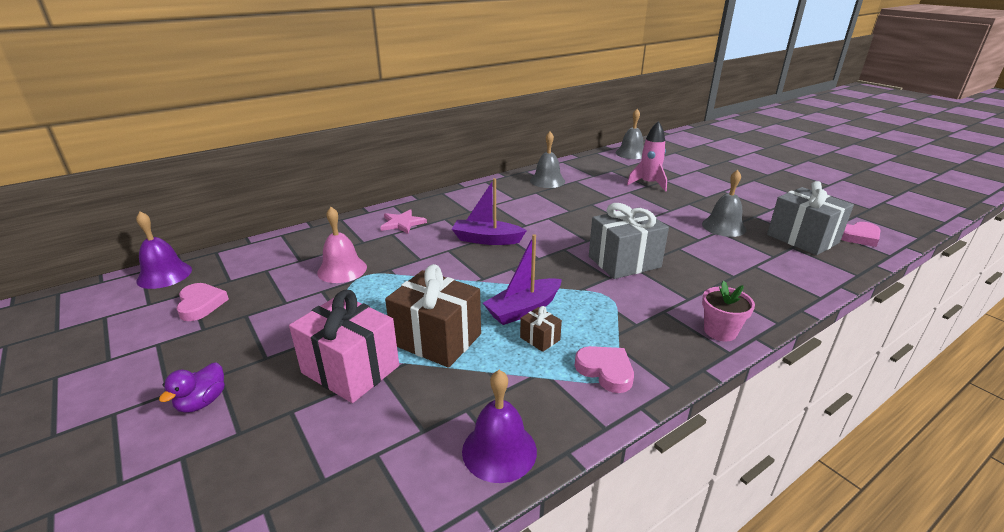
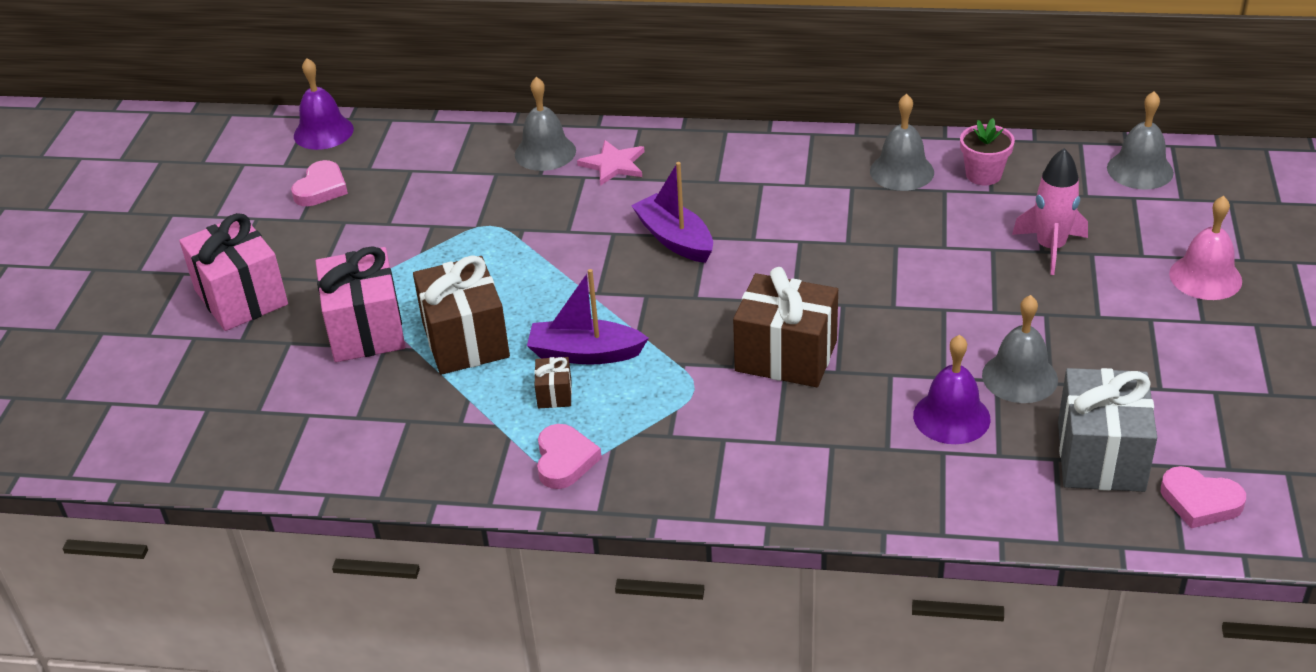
camera: 45 degrees right, 10 degrees up
(202, 402) = (241, 297): purple duck -> pink gift
(342, 269) = (477, 206): pink bell -> pink bell (1205, 277)
(351, 232) = (545, 152): none -> grey bell
(499, 450) = (389, 467): purple bell -> purple bell (951, 417)
(624, 262) = (786, 356): grey gift -> brown gift
(720, 331) = (742, 494): pink flower pot -> pink flower pot (983, 175)

